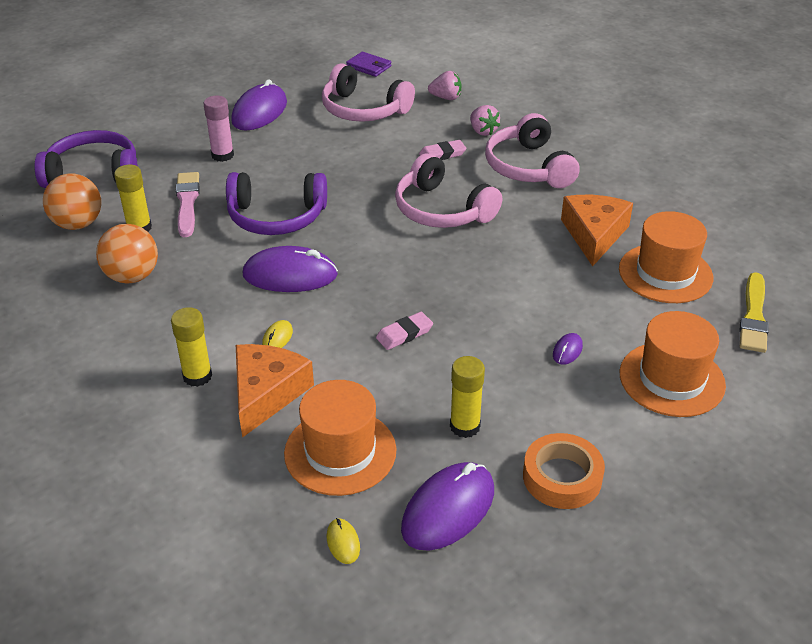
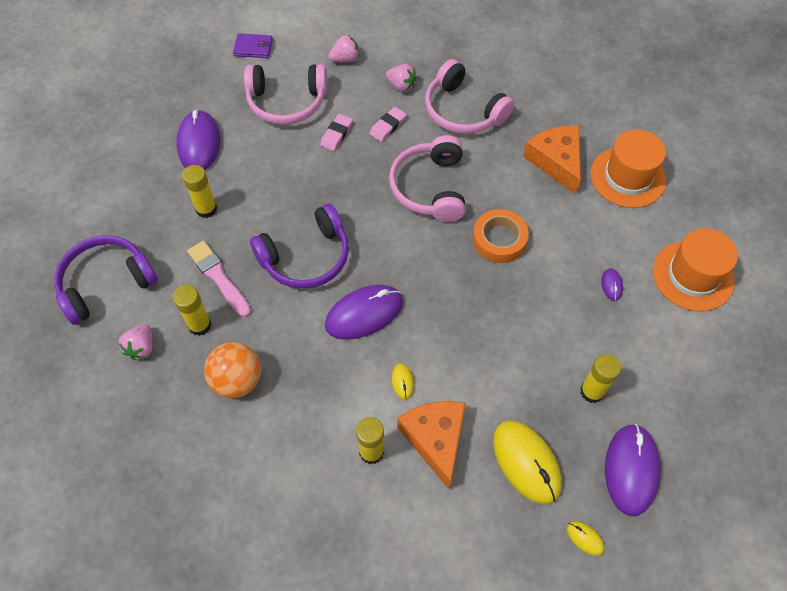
camera: 30 degrees left, 20 degrees up
(78, 224) = (142, 347): orange ball -> pink strawberry
(222, 155) = (206, 209): pink glue stick -> yellow glue stick
(340, 452) = (526, 462): orange hat -> yellow mouse
(404, 334) = (491, 328): pink eraser -> pink eraser (336, 134)
(442, 210) = (430, 188): pink headphones -> pink headphones turned 75 degrees clockwise
(562, 477) = (681, 400): orange tape -> orange tape (499, 240)
(753, 316) = (707, 190): yellow brush -> none

